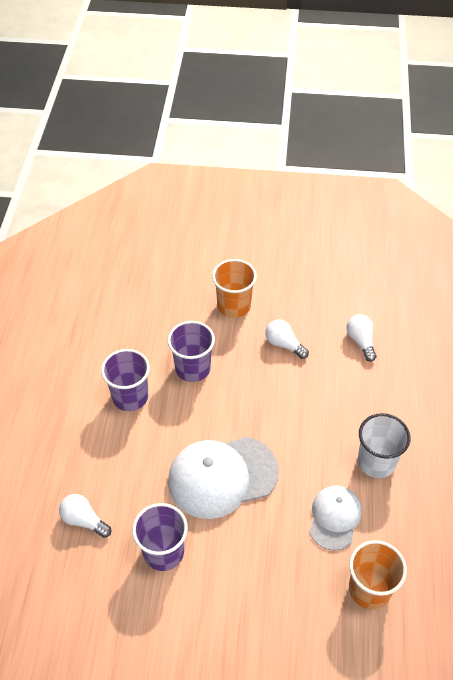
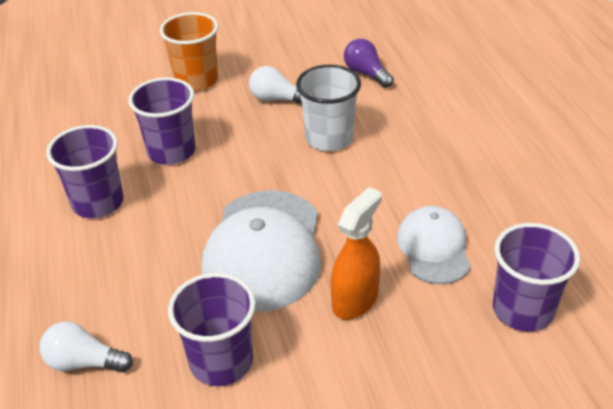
camera: 20 degrees left, 10 degrees down
(222, 476) = (264, 250): white cap -> white cap turned 45 degrees counterclockwise
(264, 539) = (355, 300): none -> orange spray bottle
(361, 341) = (366, 74): white light bulb -> purple light bulb
(369, 589) = (523, 310): orange cup -> purple cup
(376, 462) = (451, 177): white cup -> white cup (329, 138)

